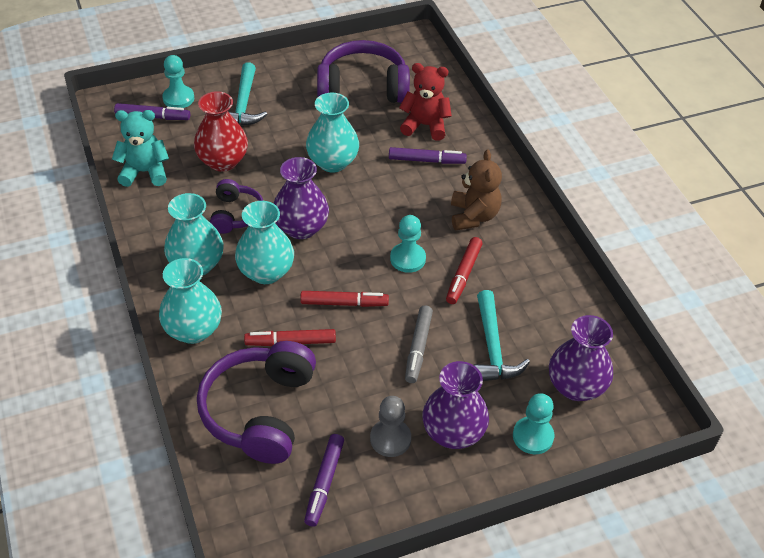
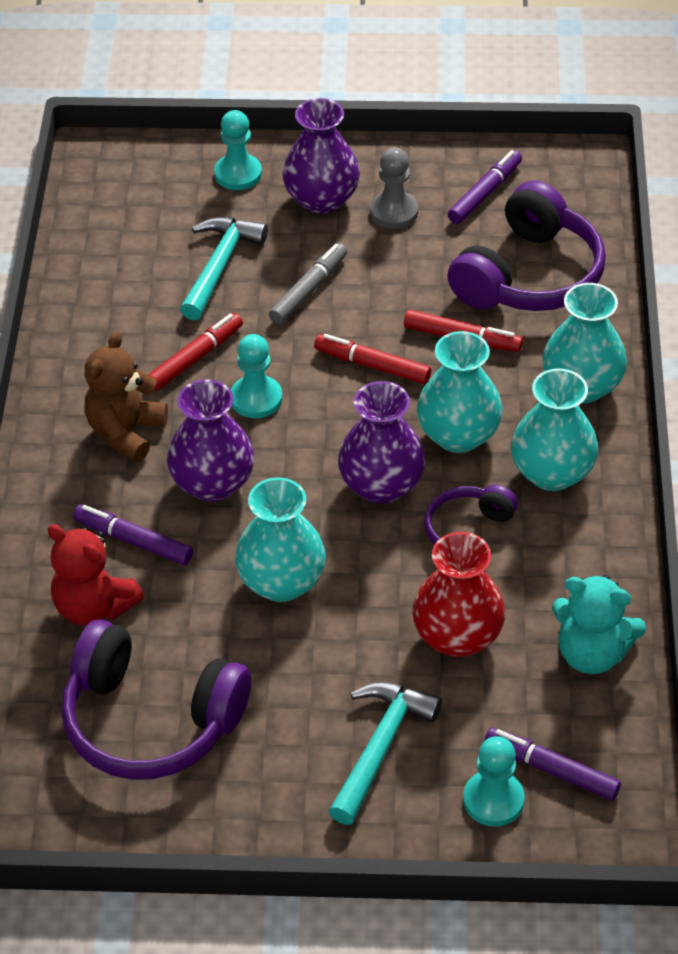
camera: 155 degrees left, 0 degrees up
(576, 386) = (154, 204): purple vase -> purple vase (213, 483)

